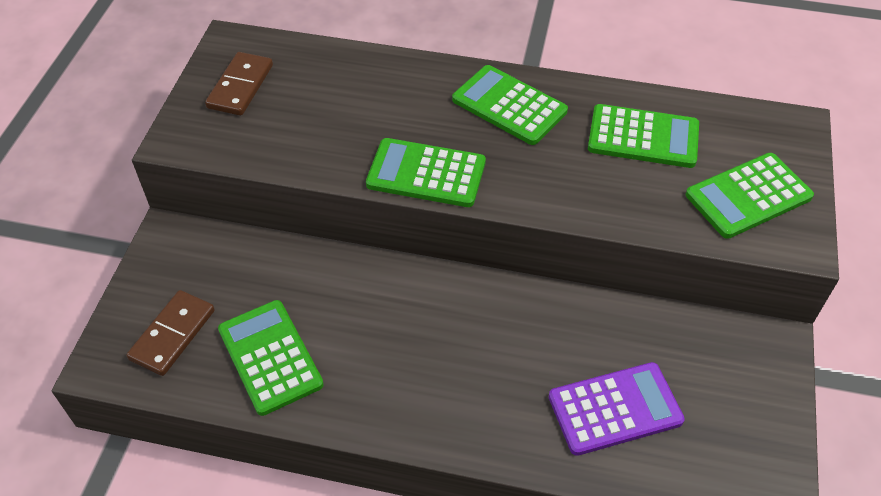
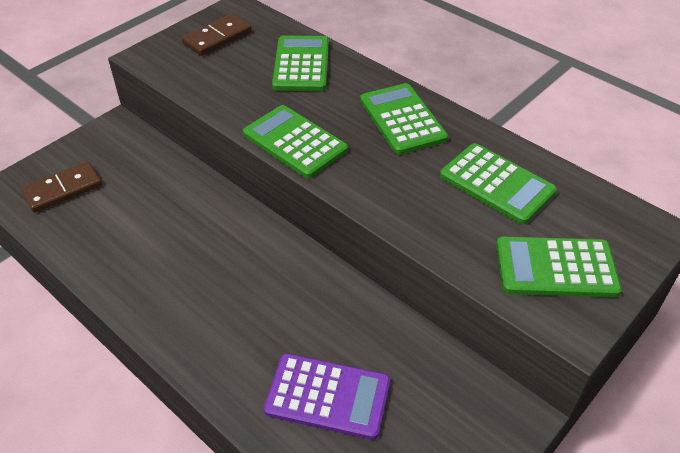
camera: 30 degrees right, 5 degrees down
(270, 357) = (110, 233): green calculator -> green calculator (301, 64)

